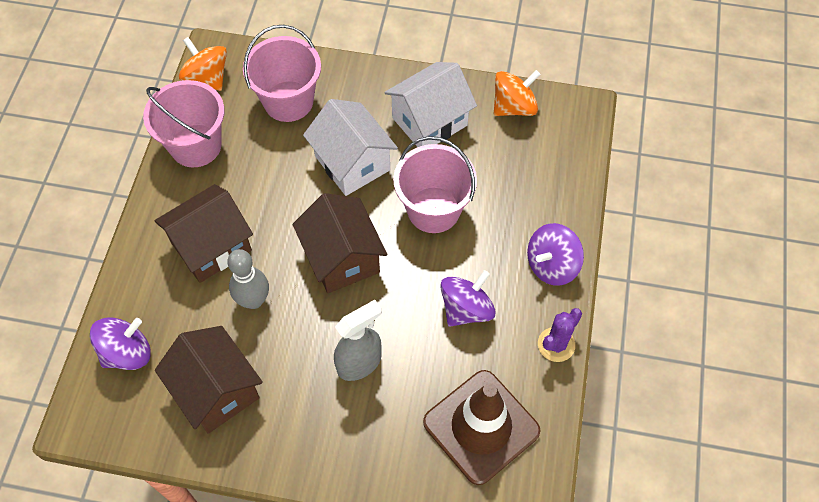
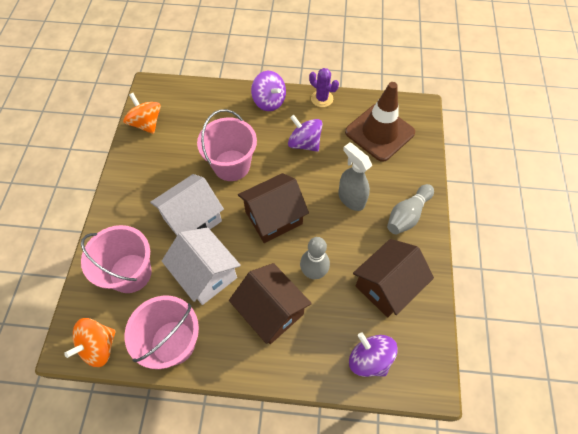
camera: 95 degrees left, 0 degrees up
(322, 441) = (407, 215): none -> grey bowling pin
(429, 121) = (156, 172): white house -> white house (206, 274)

